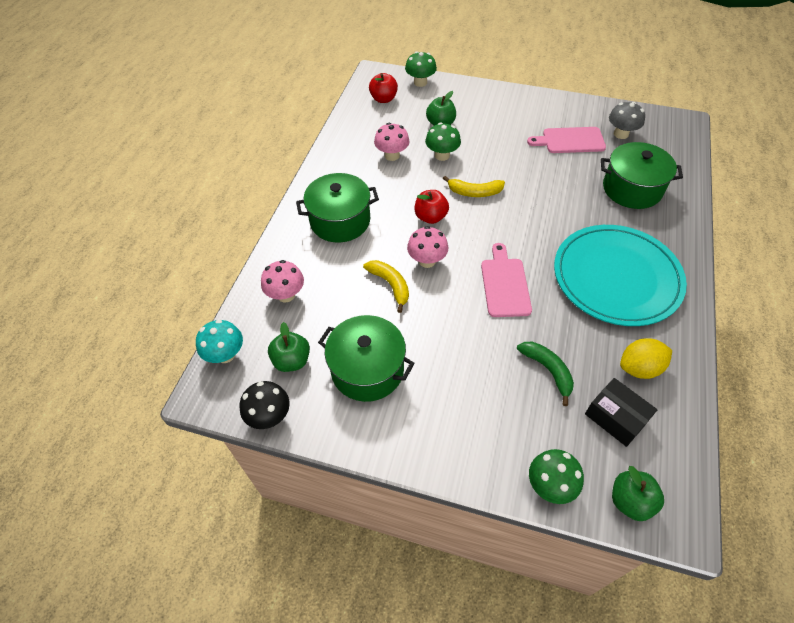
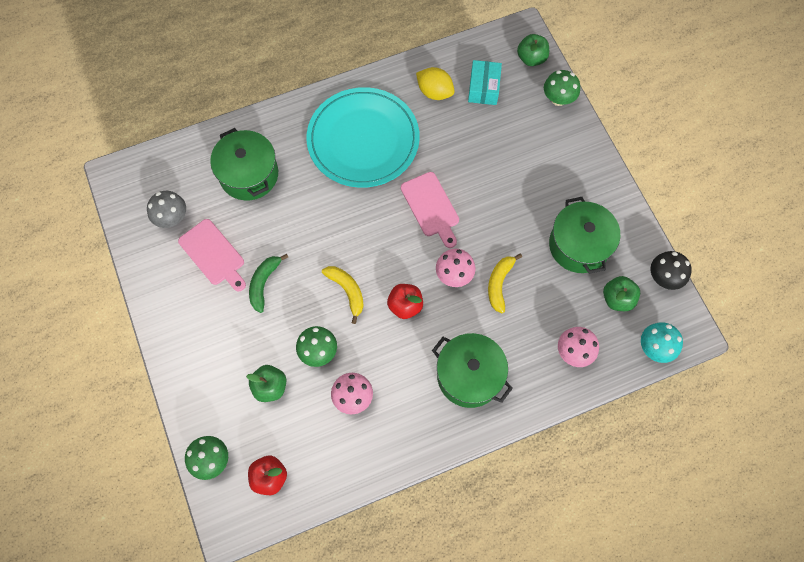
camera: 130 degrees left, 15 degrees up
(504, 284) = (431, 207): pink cutting board -> pink cutting board turned 75 degrees counterclockwise
(548, 370) = (482, 140): green banana -> green banana (264, 283)
(616, 417) = (483, 88): black box -> turquoise box

